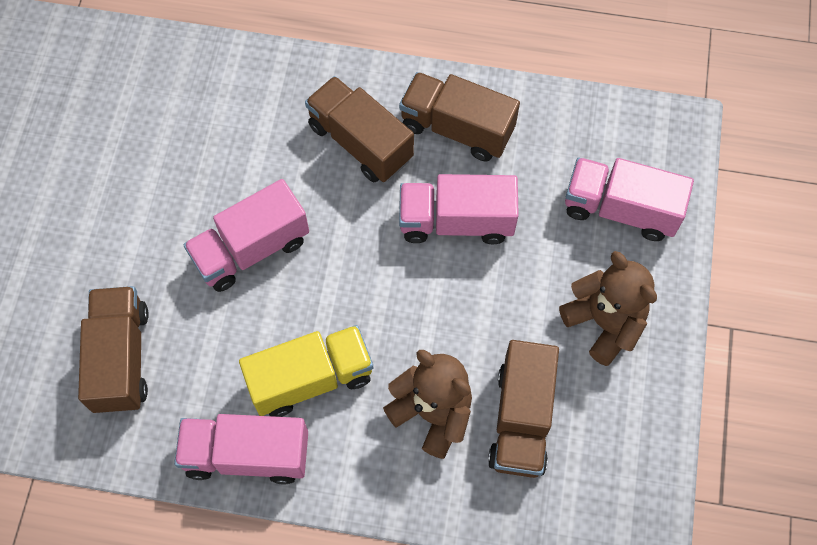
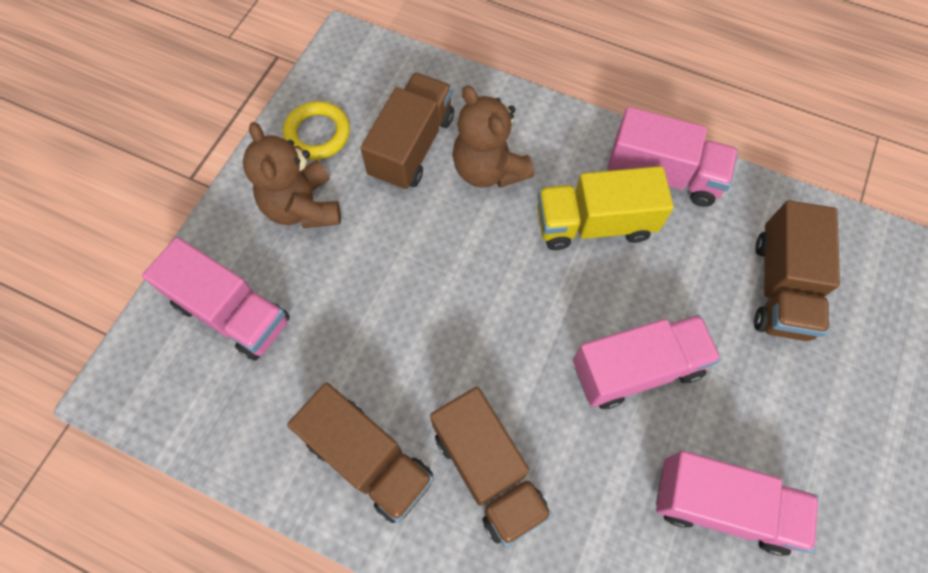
camera: 165 degrees left, 0 degrees up
(456, 221) = (408, 343): pink truck -> pink truck (721, 505)
(626, 408) = (317, 134): none -> yellow ring

